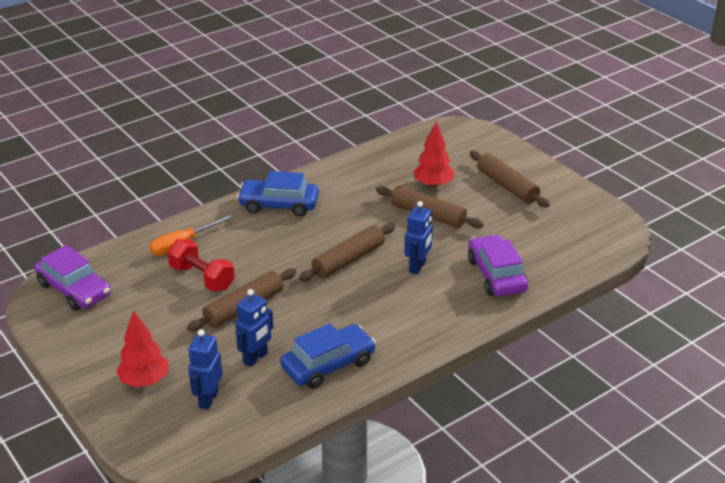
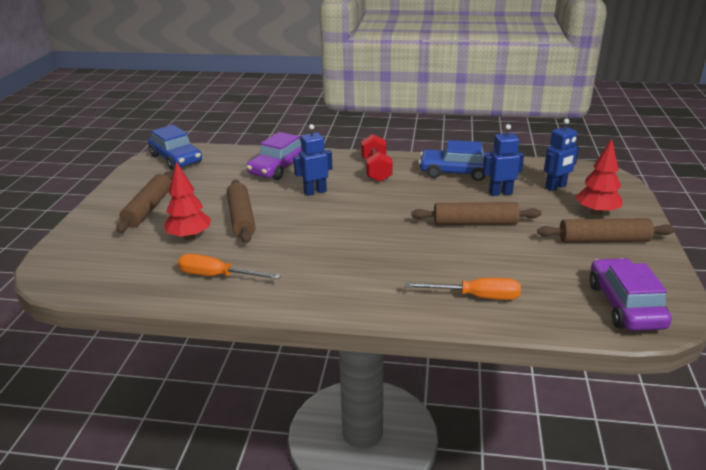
camera: 135 degrees left, 5 degrees down
(202, 278) = (487, 258): red dumbbell -> red dumbbell (376, 170)
(279, 205) = (337, 288): blue car -> blue car (176, 159)
(348, 260) = (352, 217): brown rolling pin -> brown rolling pin (603, 240)
(364, 174) = (217, 276): none -> orange screwdriver

